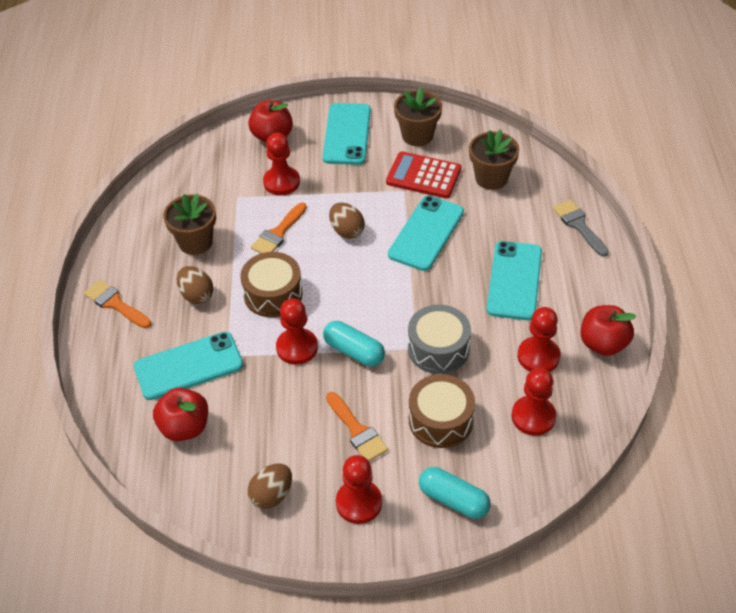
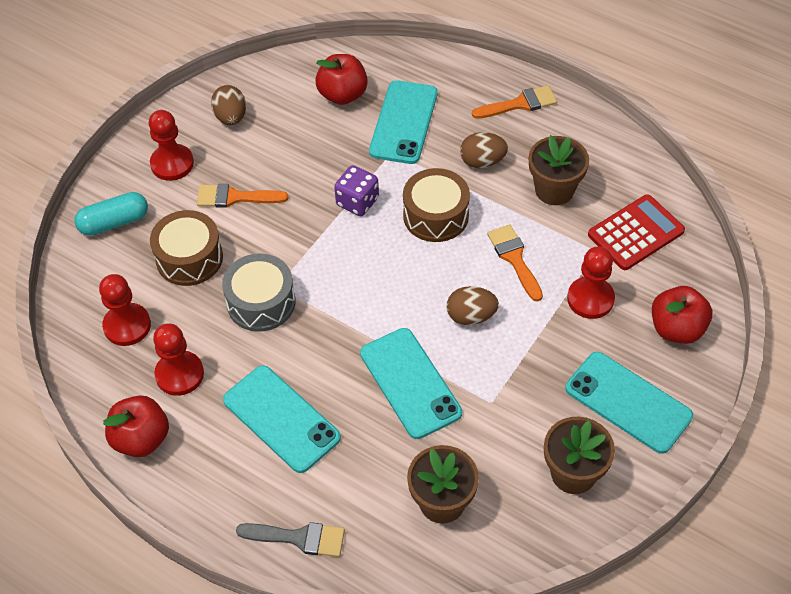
camera: 125 degrees right, 5 degrees up
(297, 347) = (357, 202): red pawn -> purple dice
(354, 351) = (316, 239): turquoise capsule -> none
(423, 176) = (499, 436): red calculator -> red calculator (636, 233)

